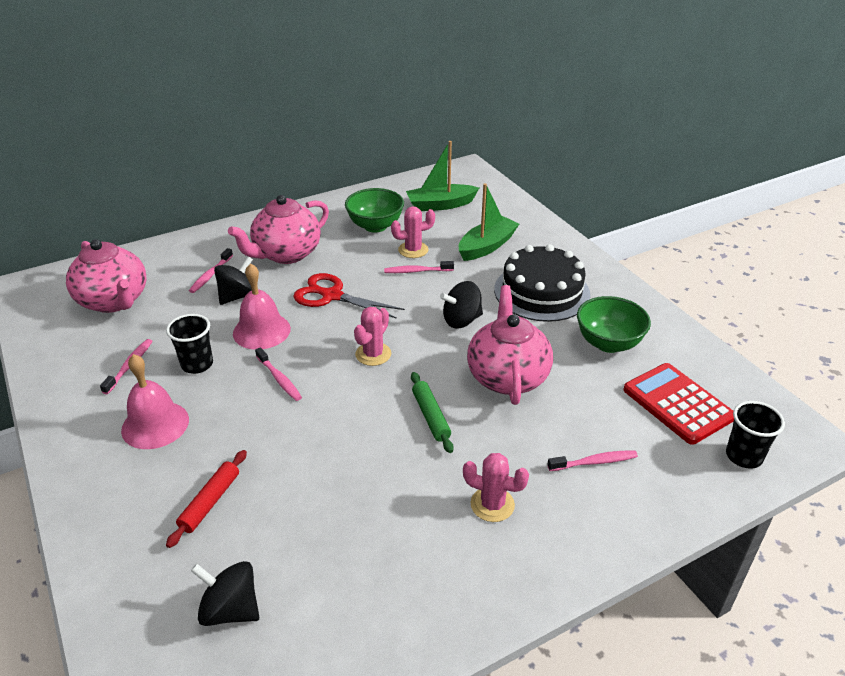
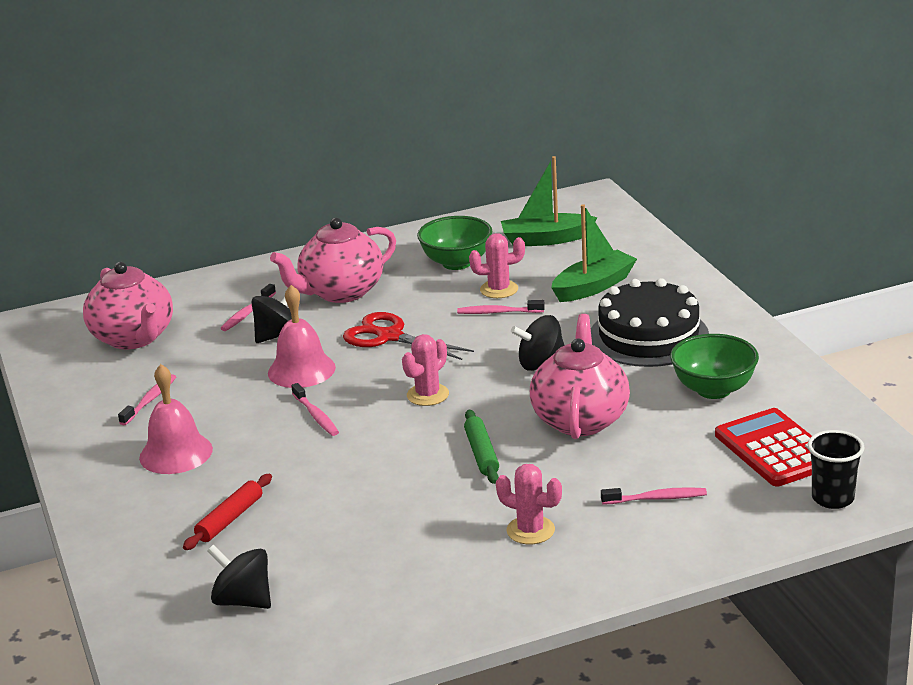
camera: 10 degrees right, 10 degrees down
(197, 364) = (225, 400): black cup -> none

